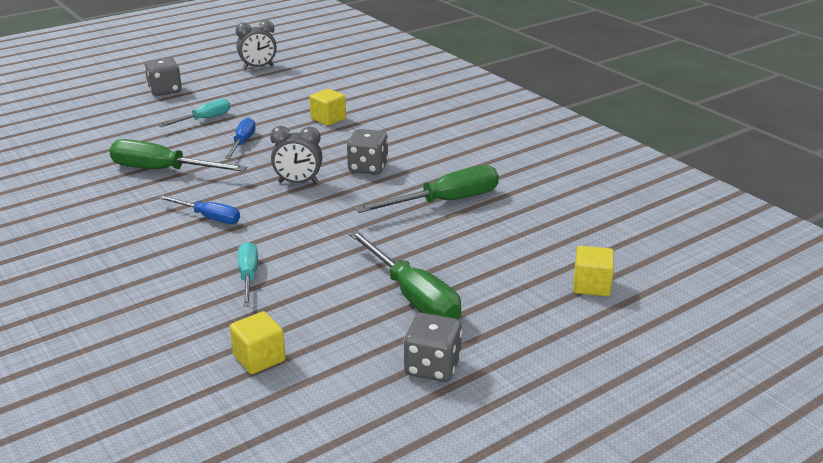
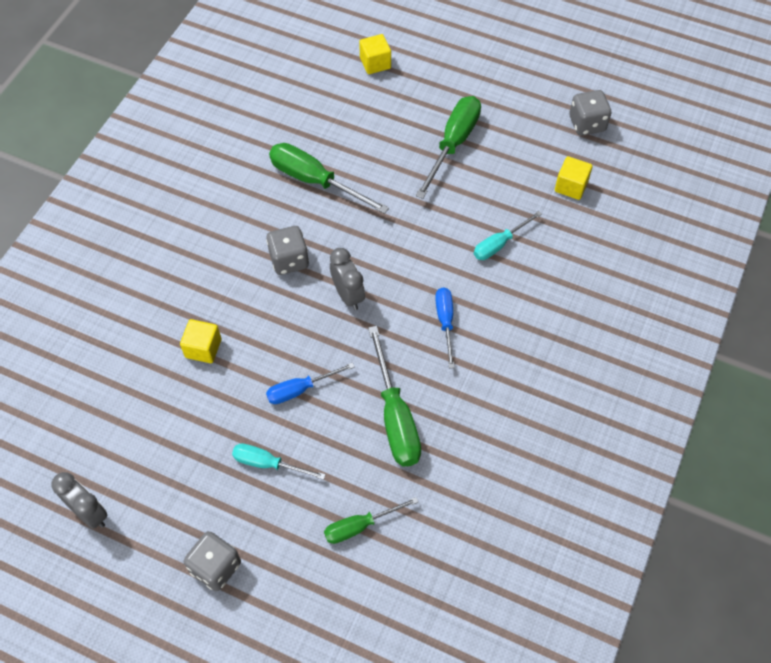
camera: 120 degrees left, 30 degrees up
(110, 136) = (359, 526): none -> green screwdriver
(432, 367) = (513, 104): grey dice -> grey dice (587, 124)

